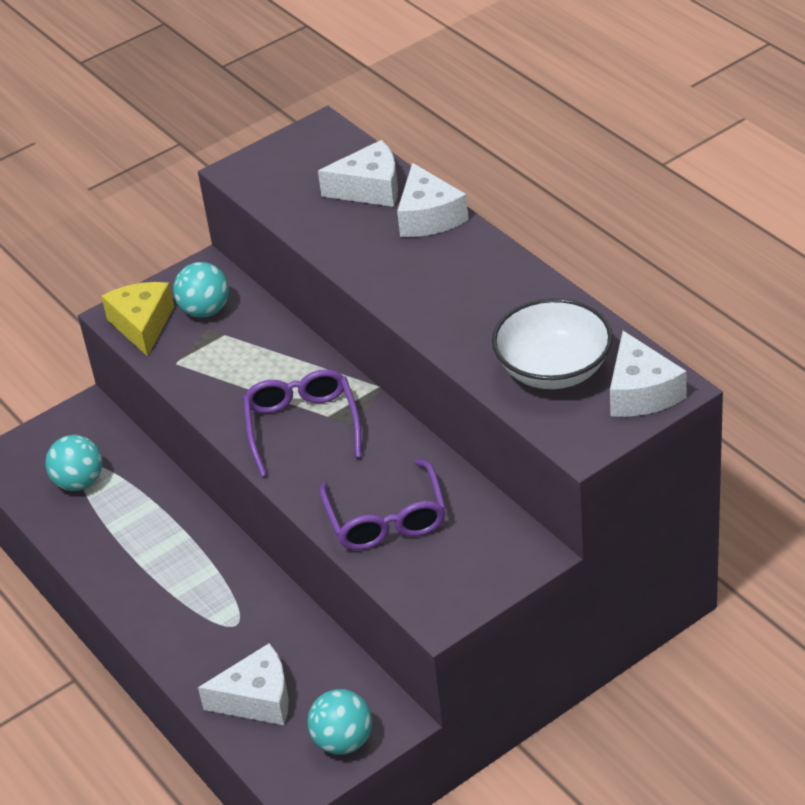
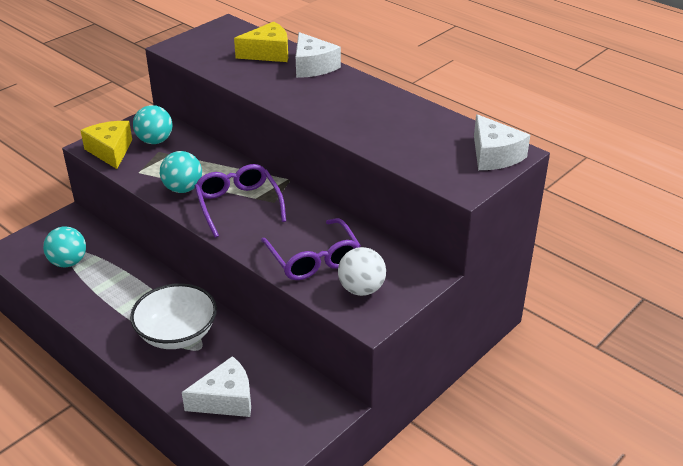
camera: 15 degrees left, 5 degrees down
(343, 741) = (298, 424): turquoise ball -> turquoise ball (183, 189)
(370, 189) = (268, 53): white cheese -> yellow cheese
(439, 569) = (361, 289): none -> white ball
(553, 369) = (427, 145): white bowl -> white bowl (177, 334)

